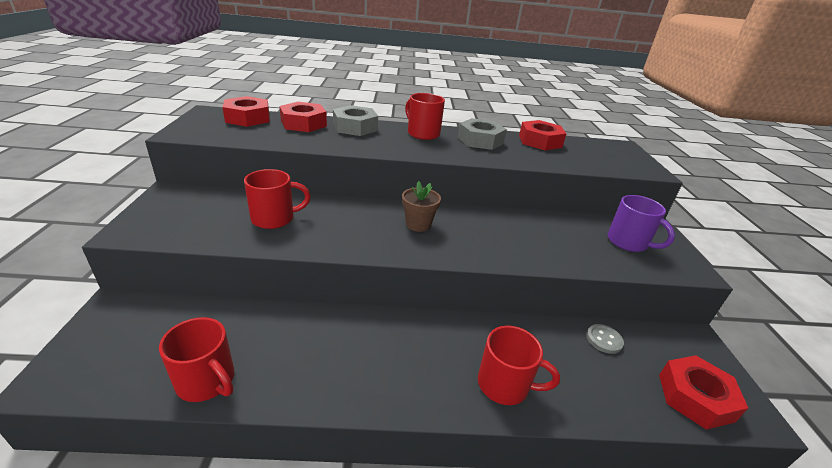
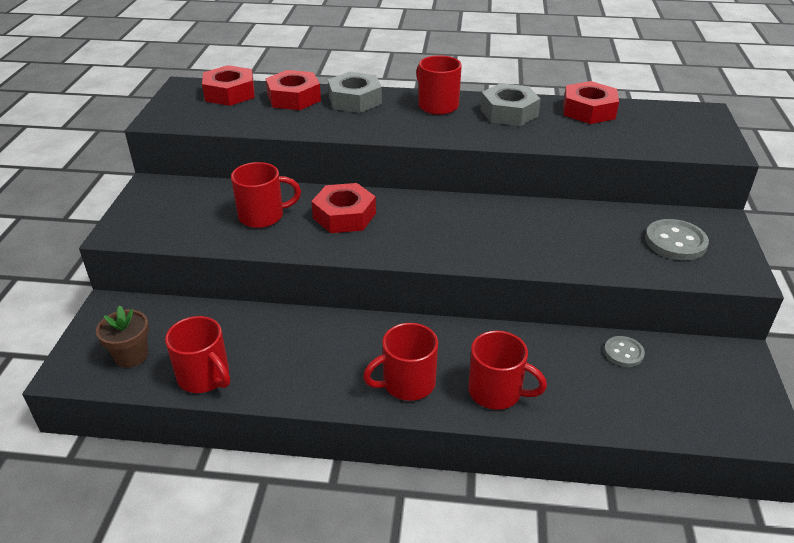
camera: 10 degrees right, 5 degrees up
(418, 224) = (422, 221): brown flower pot -> brown flower pot (131, 356)
(418, 379) = (407, 383): none -> red mug
(628, 242) = (675, 242): purple mug -> grey button
(695, 397) = (707, 412): red nut -> red nut (344, 216)

